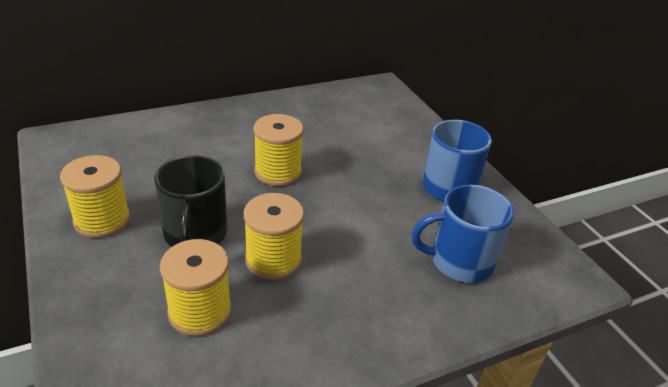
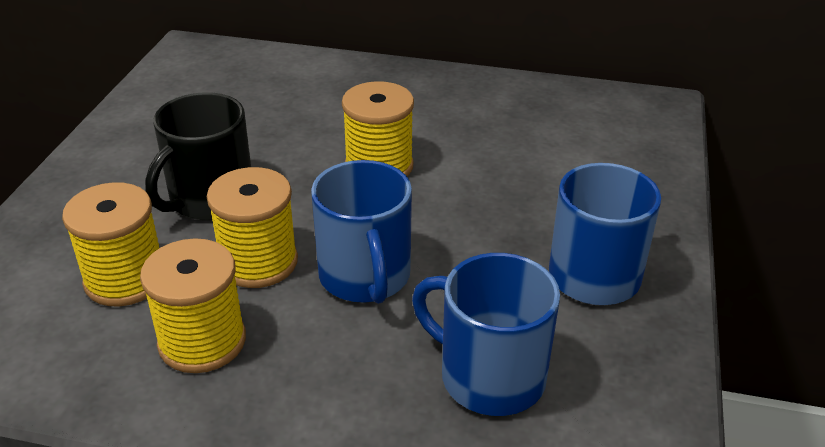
camera: 40 degrees right, 0 degrees up
(102, 220) = (141, 147): yellow spool -> yellow spool (202, 341)
(343, 239) = (365, 277): none -> blue mug

